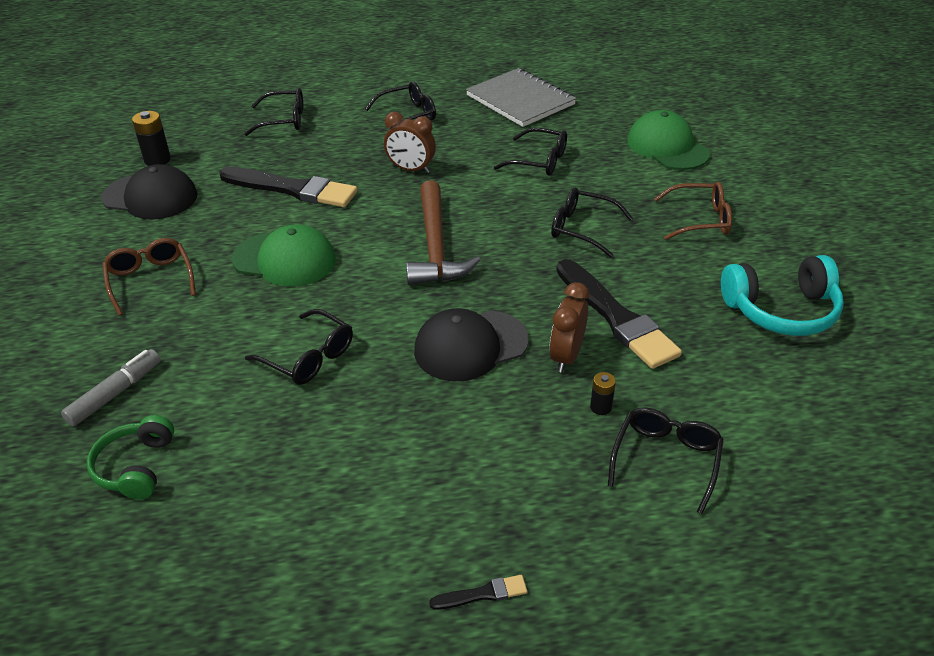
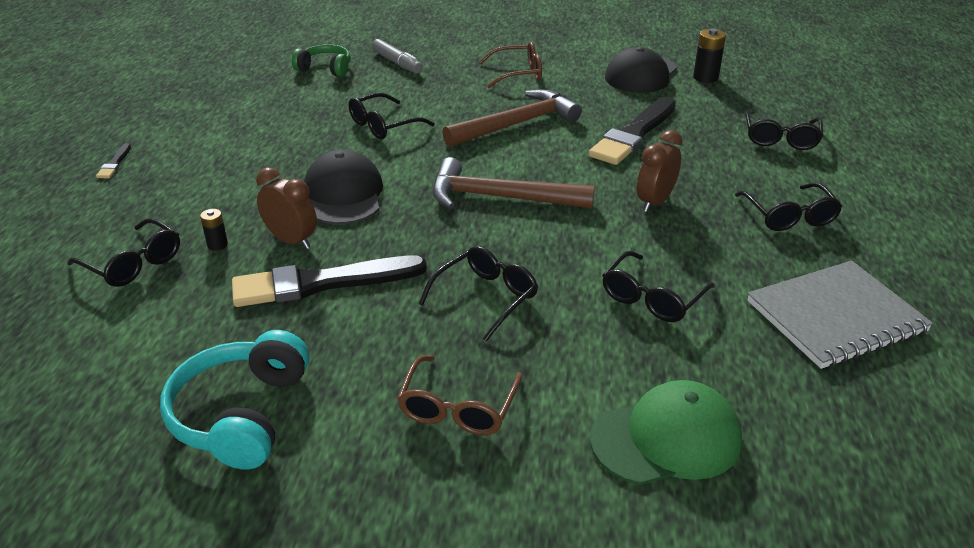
camera: 105 degrees right, 5 degrees down
(284, 259) = (517, 124): green cap -> brown hammer

